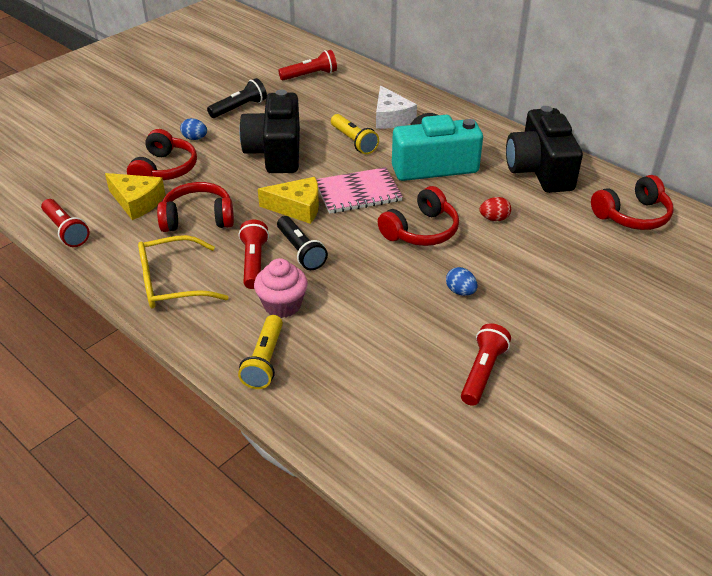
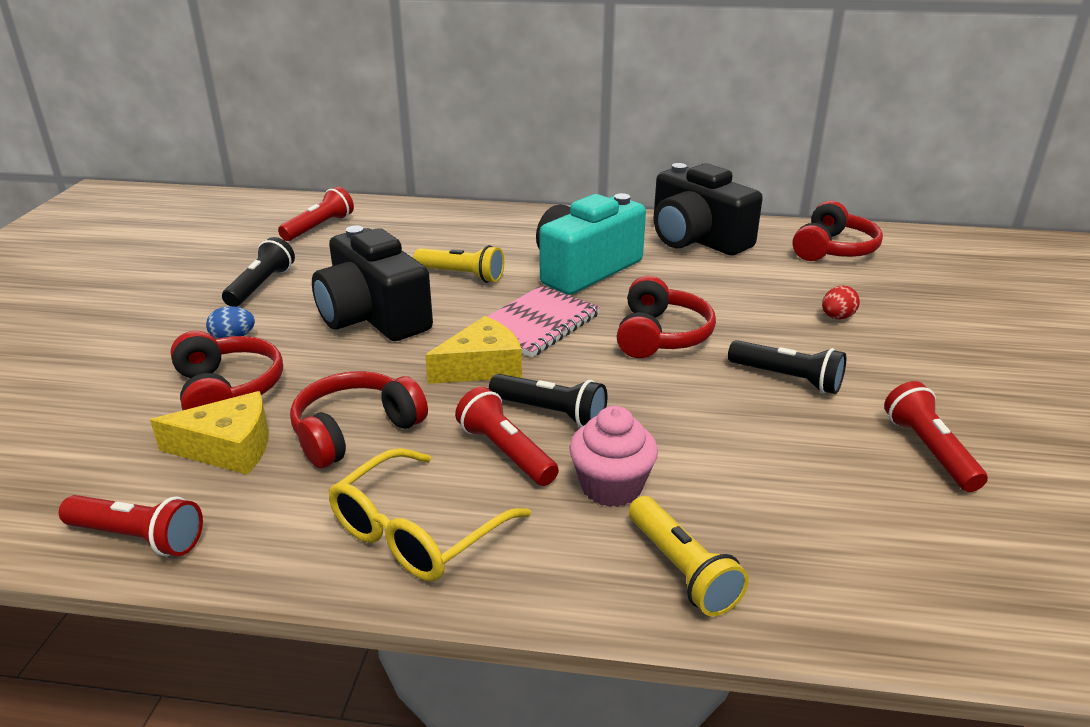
camera: 35 degrees left, 10 degrees down
(391, 117) = (475, 240): white cheese -> none
(460, 291) = (787, 379): blue egg -> black flashlight
(494, 218) = (717, 296): red egg -> red egg (837, 317)

